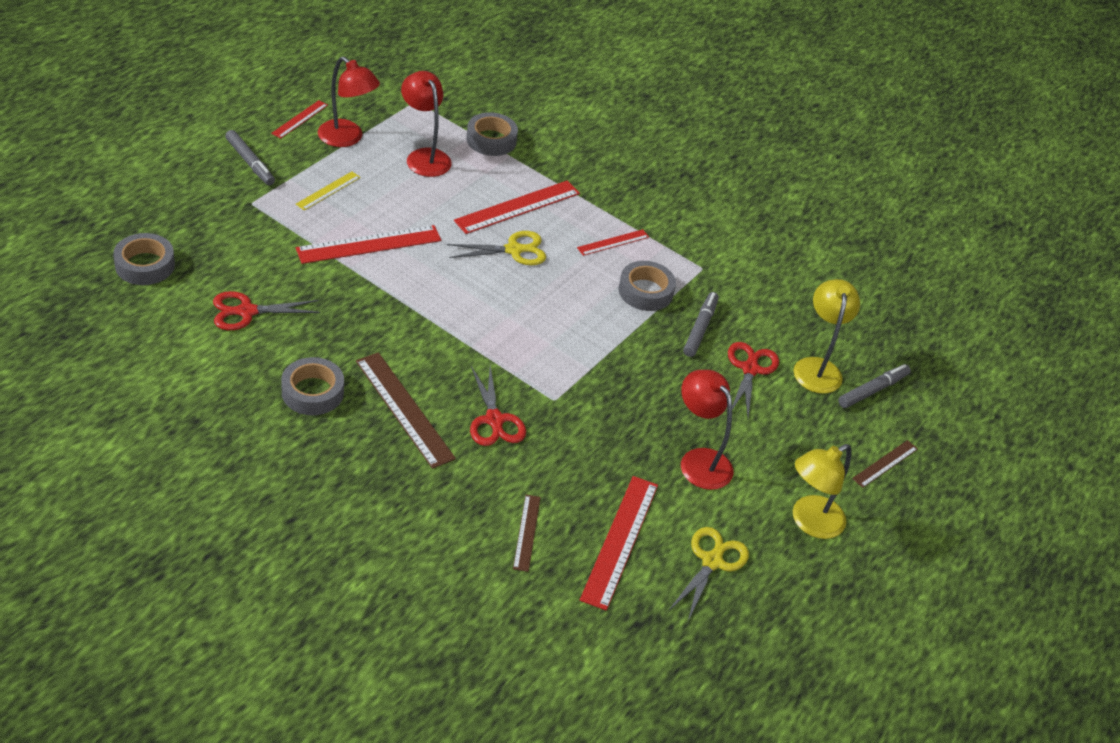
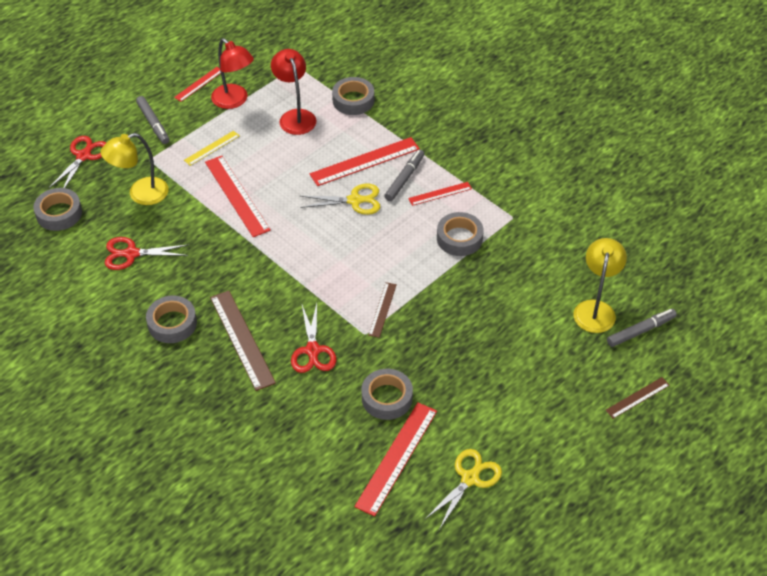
camera: 15 degrees right, 5 degrees up
(369, 244) = (237, 195): red ruler -> red ruler turned 75 degrees clockwise
(526, 532) = (322, 447): brown ruler -> brown ruler (382, 309)
(595, 472) = (387, 398): none -> grey tape
(699, 460) = (476, 390): red lamp -> none
(700, 328) = (500, 272): grey marker -> grey marker (404, 178)
(750, 369) = (536, 310): red scissors -> red scissors (83, 156)
(809, 522) = (560, 448): yellow lamp -> yellow lamp (140, 194)

